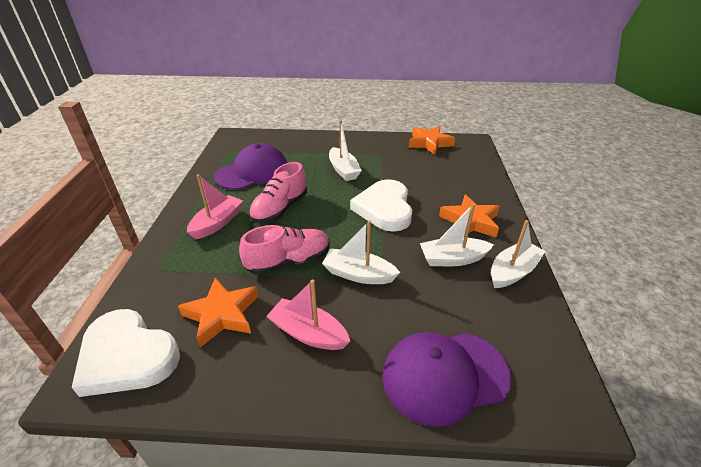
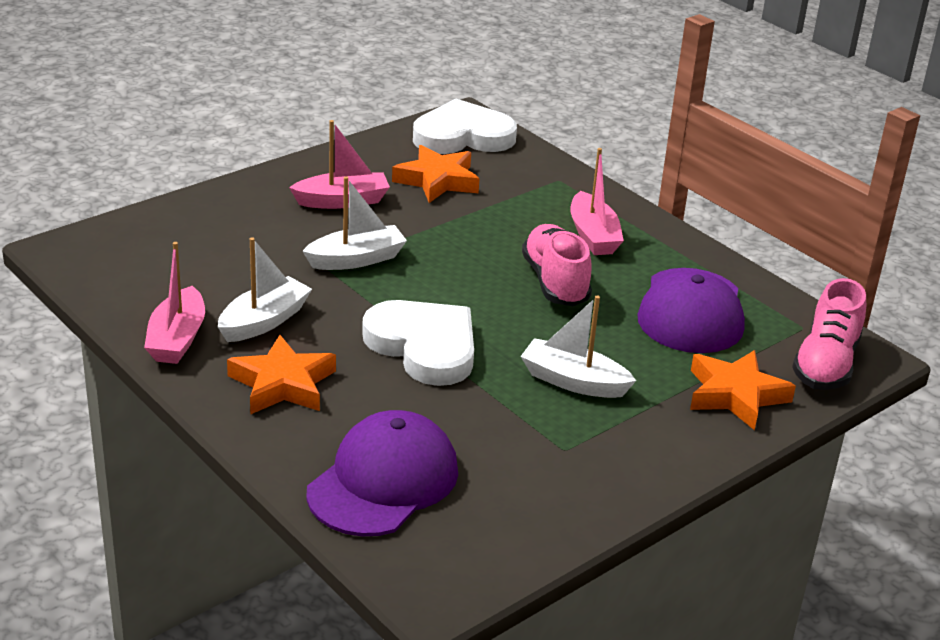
camera: 135 degrees right, 5 degrees down
(289, 261) = (447, 238): pink shoe -> pink shoe (825, 364)
(429, 143) = (516, 533): orange star -> orange star (735, 395)
(444, 375) = (190, 224): purple cap -> purple cap (383, 481)
(512, 272) = (177, 339): white boat -> pink boat

